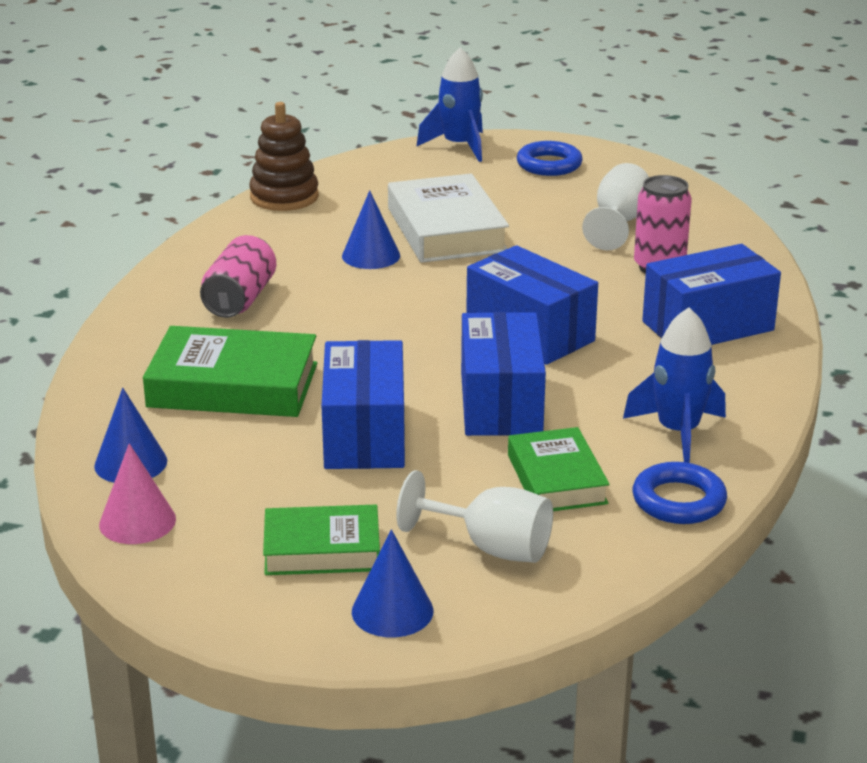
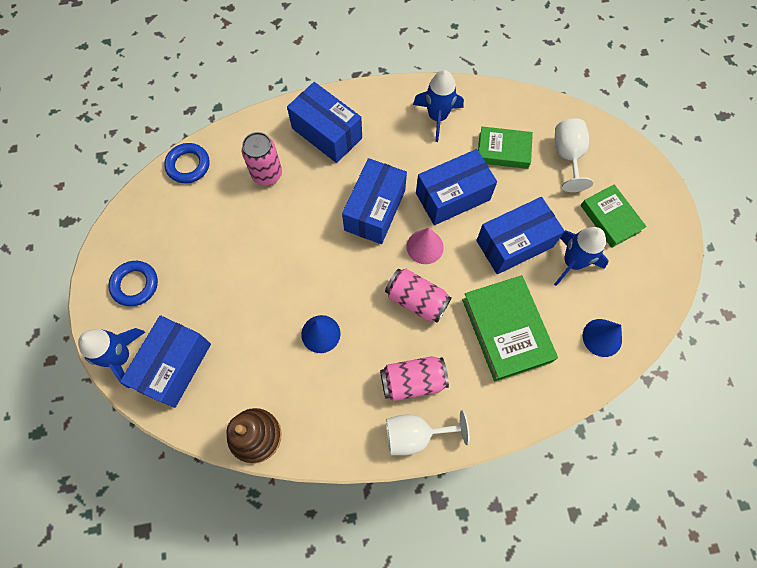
camera: 115 degrees left, 40 degrees up
(137, 521) = (641, 305): pink cone -> pink cone (425, 247)
(279, 479) = (572, 262): none -> blue rocket
(351, 329) = (416, 300): none -> pink can
(392, 611) = (630, 174): blue cone -> none
(418, 170) = (174, 366): none -> blue box
(446, 230) = (265, 306): white book -> none
(556, 479) = (503, 151): green book -> green book turned 45 degrees clockwise
(618, 223) = (214, 213): white goblet -> white goblet (415, 435)
(678, 501) = (492, 101): blue ring -> blue ring (188, 165)

